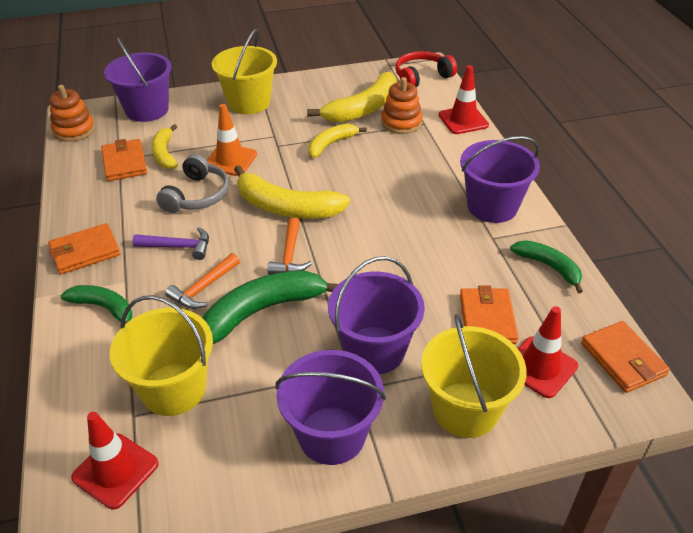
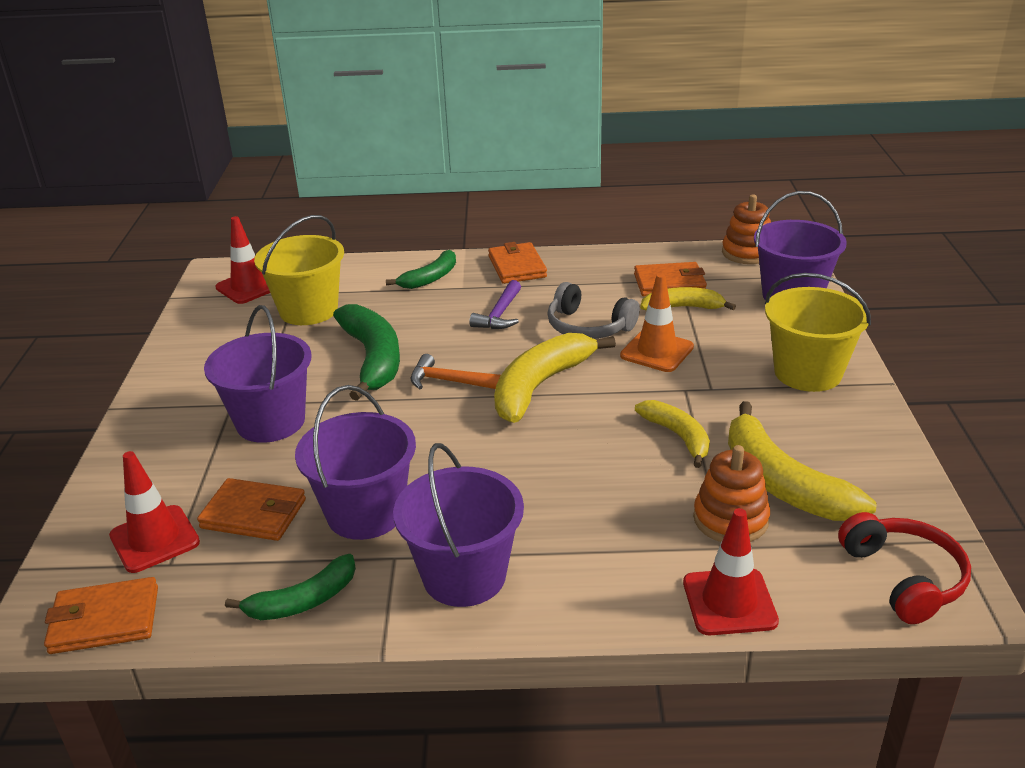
camera: 105 degrees right, 10 degrees down
(203, 288) = (426, 327): orange hammer -> none
(332, 435) = (194, 384): purple bucket -> purple bucket (365, 513)
(465, 409) = (151, 468): yellow bucket -> none

